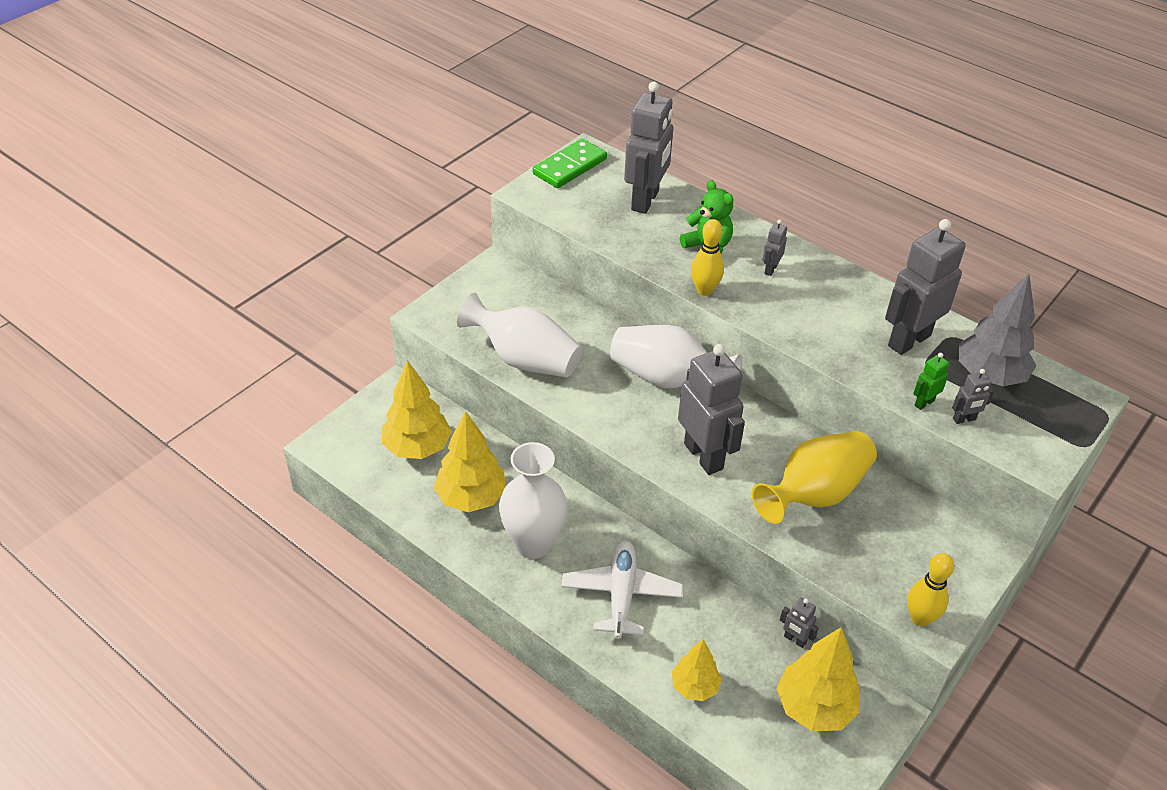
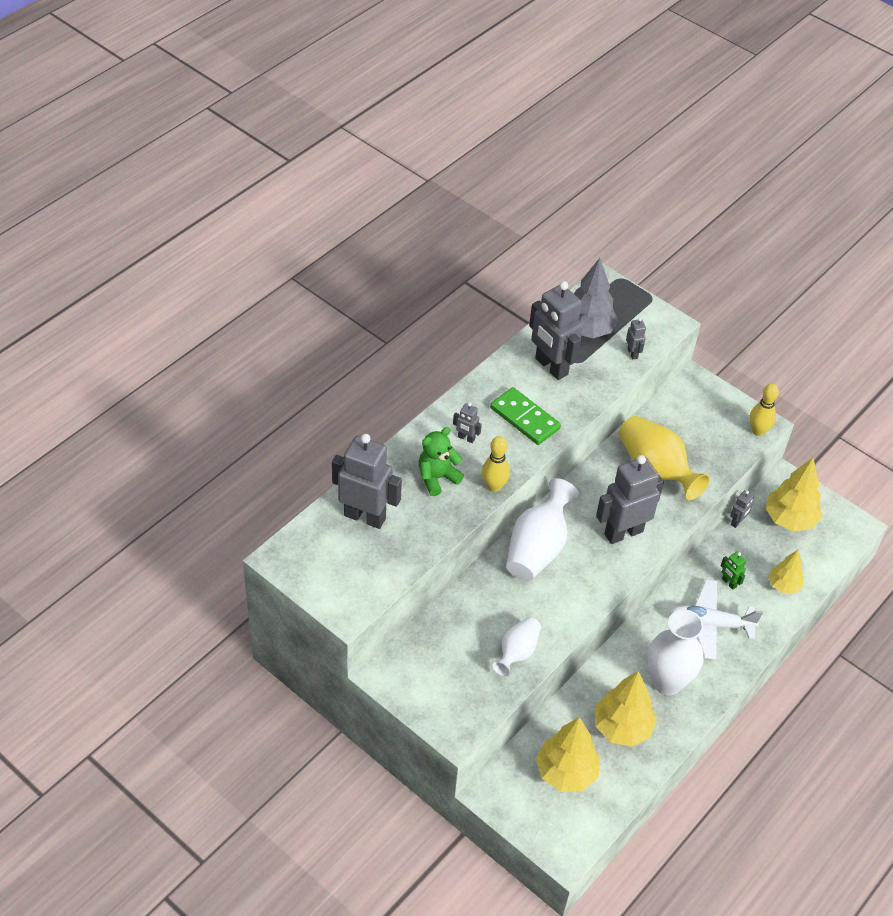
camera: 90 degrees left, 5 degrees up
(525, 360) = (517, 652): white vase -> white vase, size x0.60
(569, 166) = (305, 574): green domino -> green domino (524, 418)
(924, 403) = (617, 372): green robot -> green robot (729, 583)

